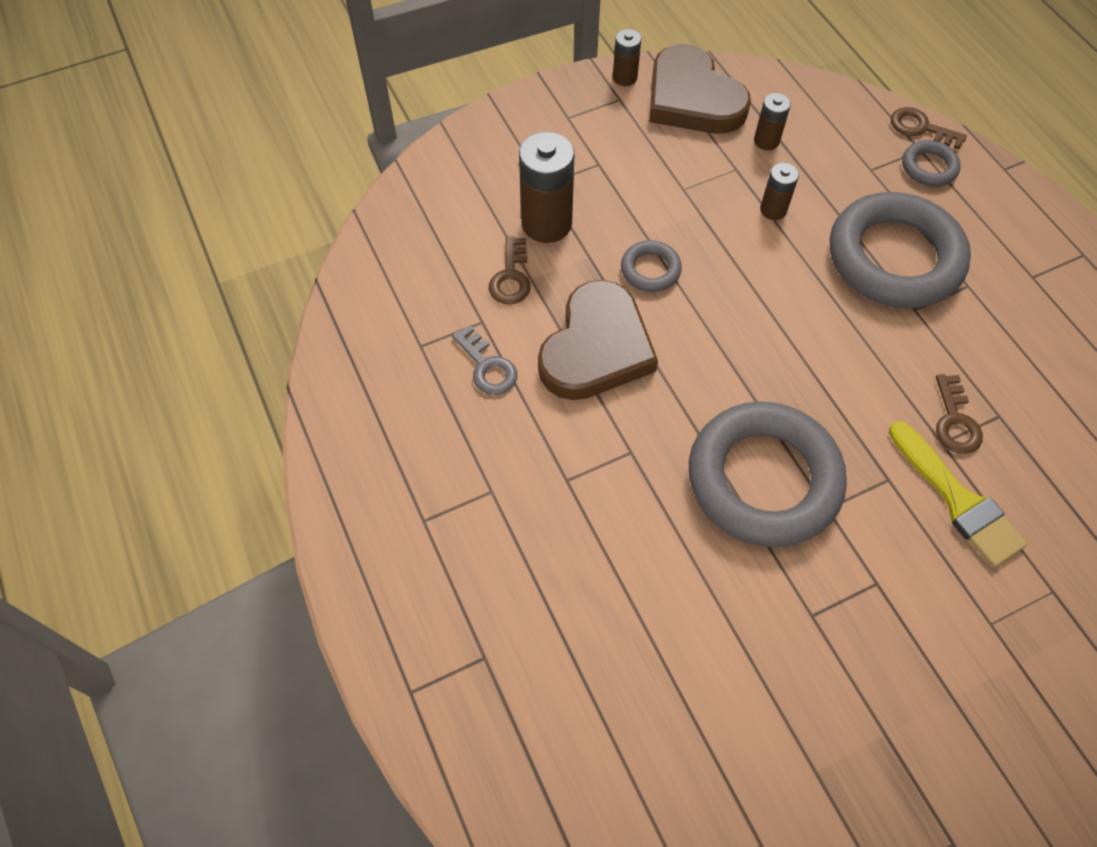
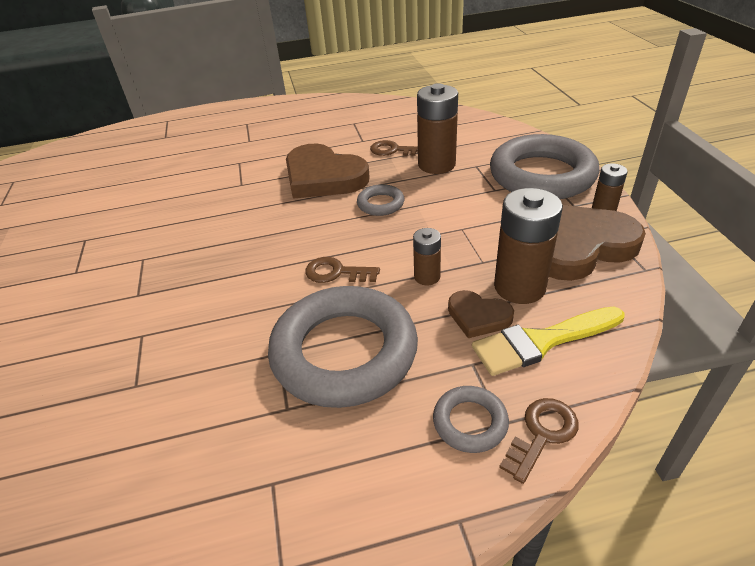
camera: 105 degrees right, 20 degrees down
(487, 366) = (329, 141): grey key -> none
(763, 479) = (184, 233): grey ring -> grey ring (541, 175)
(766, 141) = (519, 287): brown battery -> brown battery, size x1.87
(815, 168) = (478, 316): none -> brown heart
(955, 421) = (153, 349): brown key -> brown key (336, 272)
(957, 500) = (90, 331): yellow brush -> yellow brush (541, 341)

